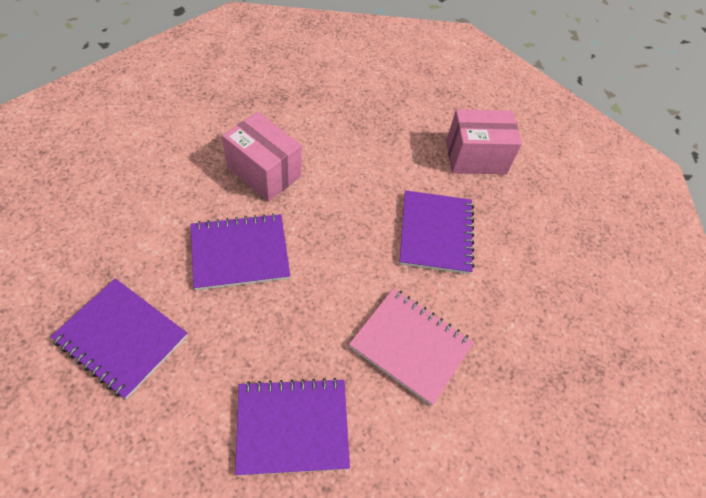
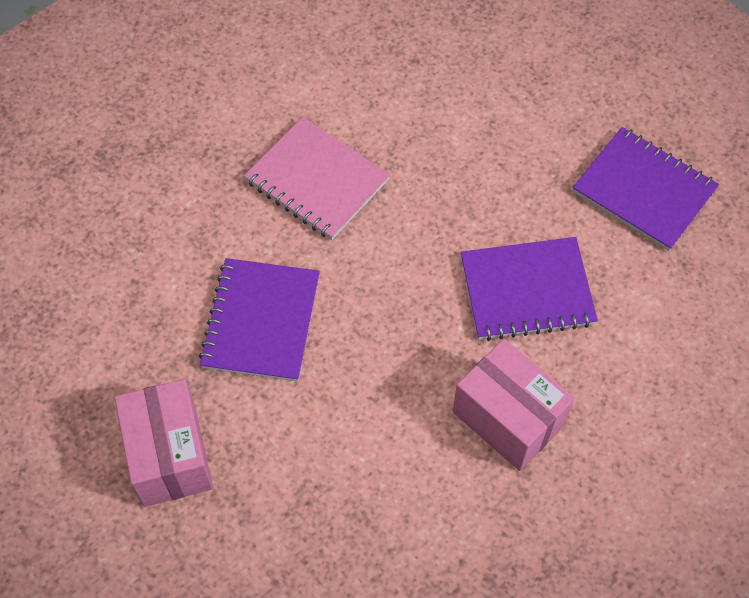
camera: 170 degrees left, 5 degrees up
(292, 427) = (449, 108): purple notebook -> none
(475, 157) = (170, 455): pink box -> pink box turned 75 degrees clockwise

